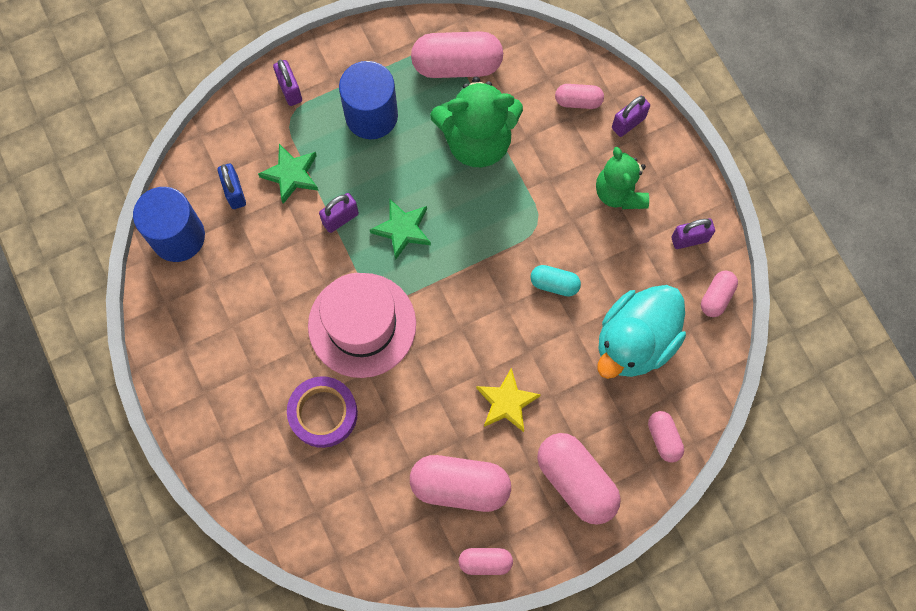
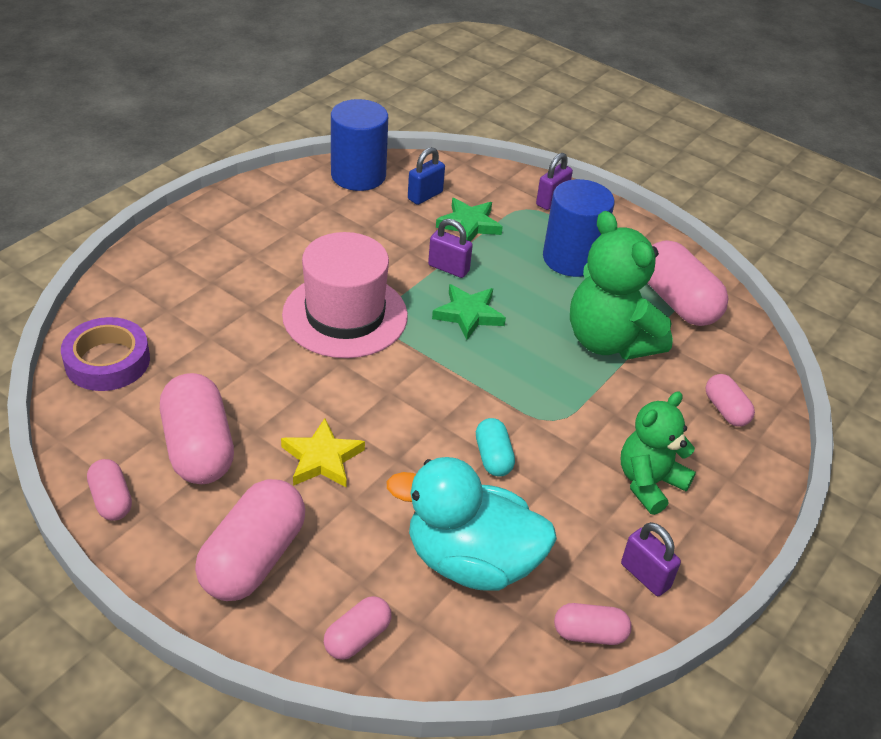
camera: 60 degrees right, 30 degrees down
(323, 413) = (232, 315): purple tape -> purple tape (107, 361)
(628, 123) = (740, 464): purple padlock -> none

